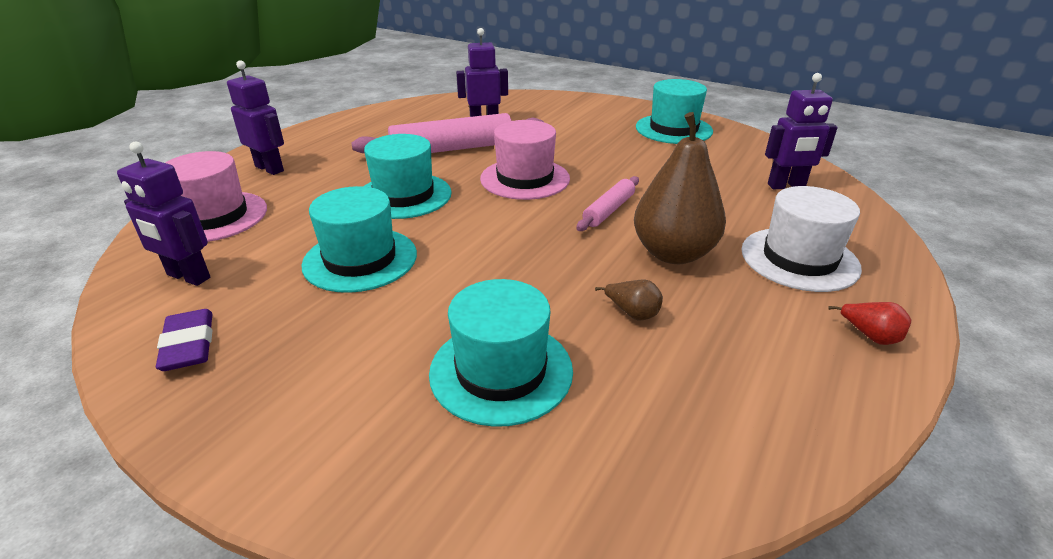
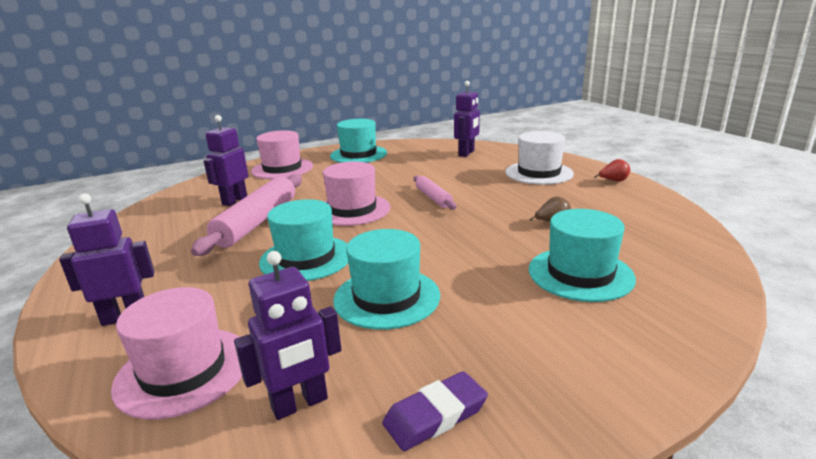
camera: 55 degrees left, 10 degrees down
(189, 345) = (435, 415): purple eraser -> purple eraser turned 45 degrees counterclockwise
(580, 112) = (282, 169): none -> pink hat
(673, 253) = (502, 196): brown pear -> none

